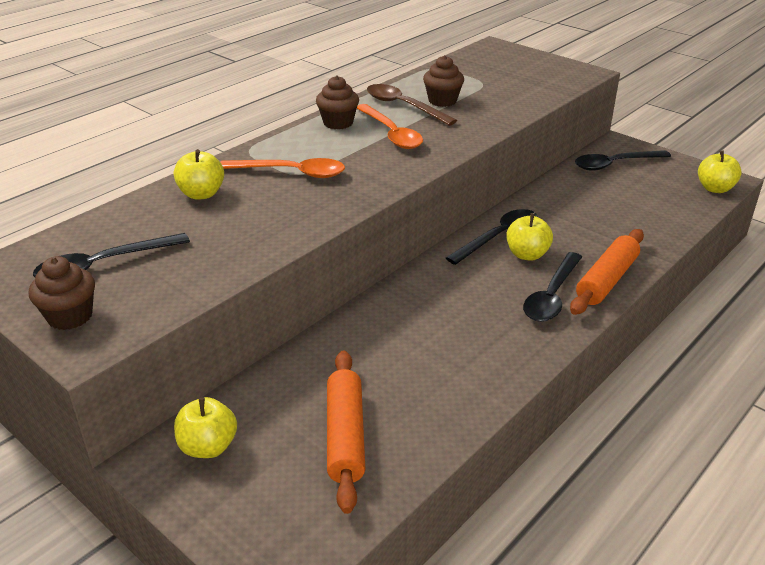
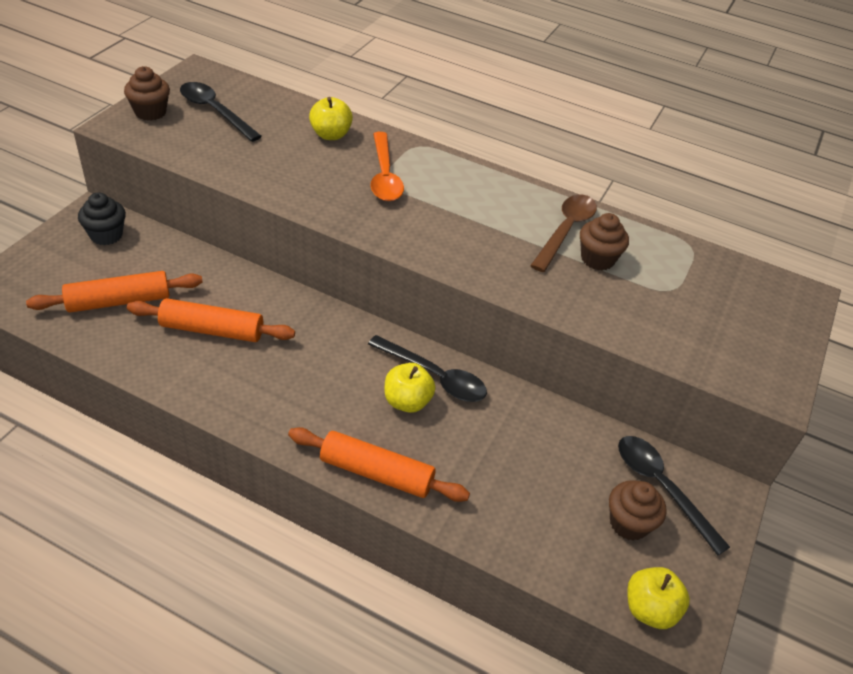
camera: 70 degrees right, 10 degrees up
(208, 447) = (106, 235): yellow apple -> black cupcake
(338, 123) = (501, 190): brown cupcake -> brown cupcake (628, 523)
(391, 134) = (493, 228): orange spoon -> none
(413, 362) = (212, 330): none -> orange rolling pin
(551, 296) = (334, 424): black spoon -> none

